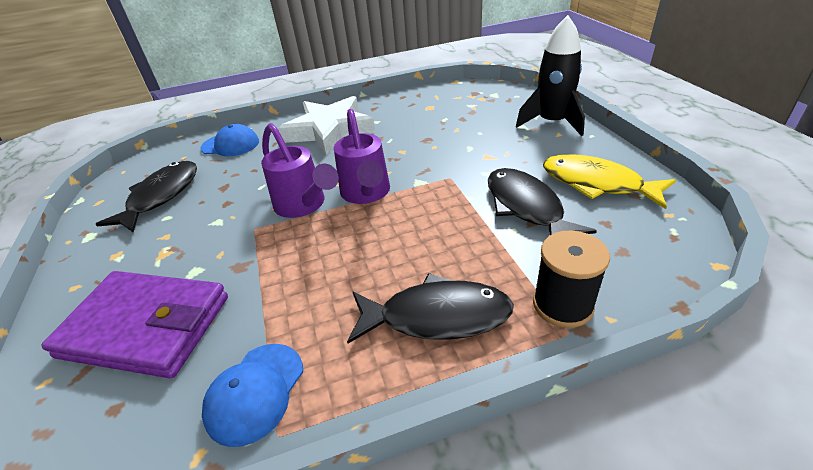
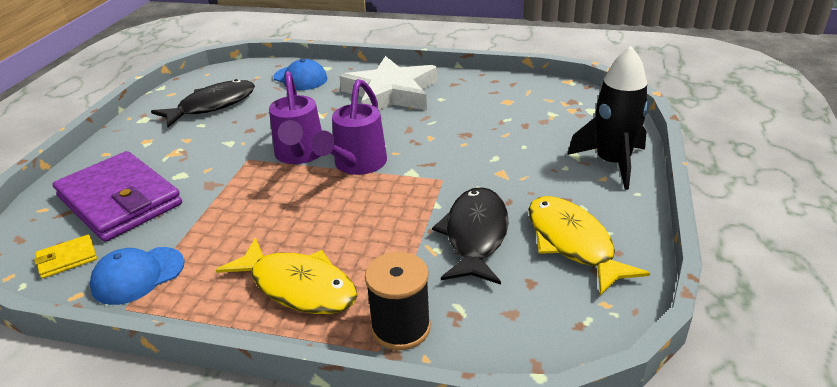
camera: 30 degrees right, 5 degrees down
(141, 421) = (67, 259): none -> yellow wallet
(437, 316) = (298, 287): black fish -> yellow fish

